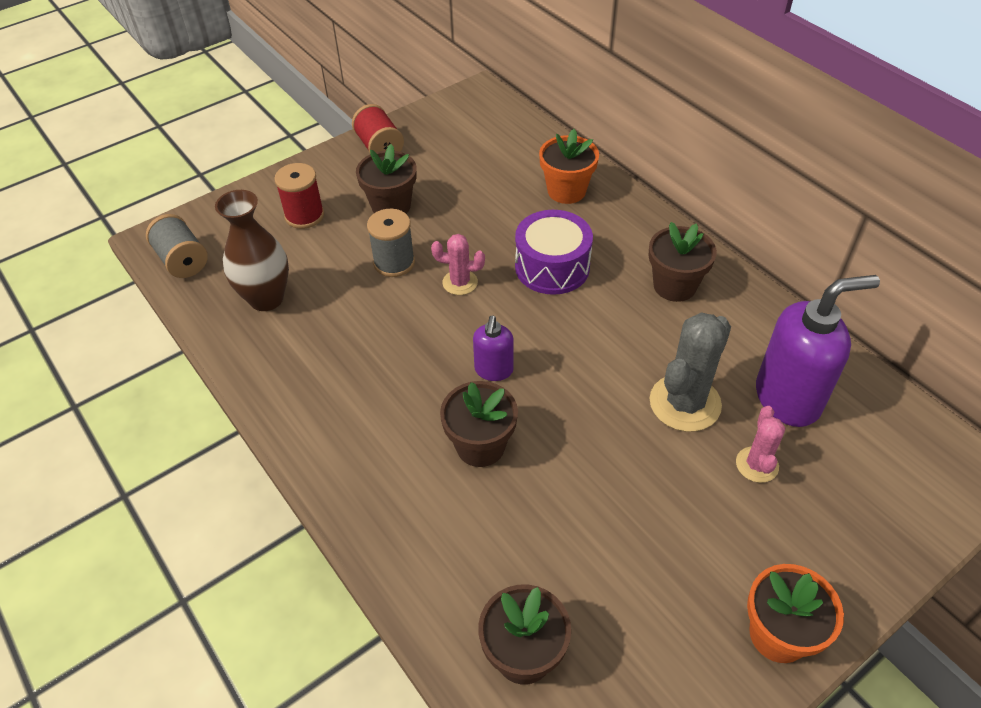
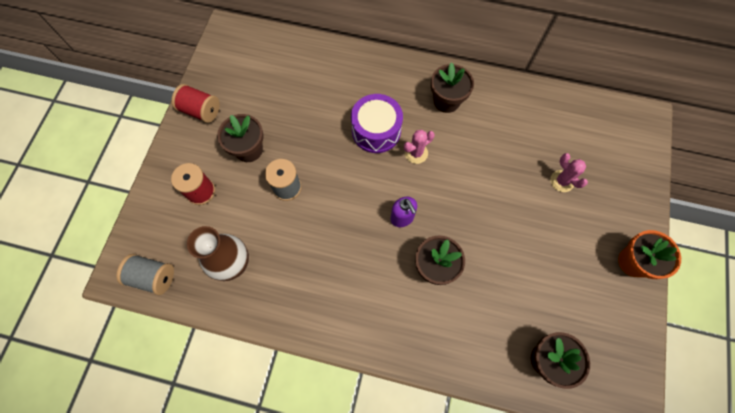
camera: 40 degrees left, 20 degrees up
(460, 282) = (336, 175): pink cactus -> pink cactus (416, 153)
(566, 191) = (340, 73): orange flower pot -> none
(685, 403) = (506, 170): grey cactus -> none
(788, 398) = (547, 133): purple soap dispenser -> none

